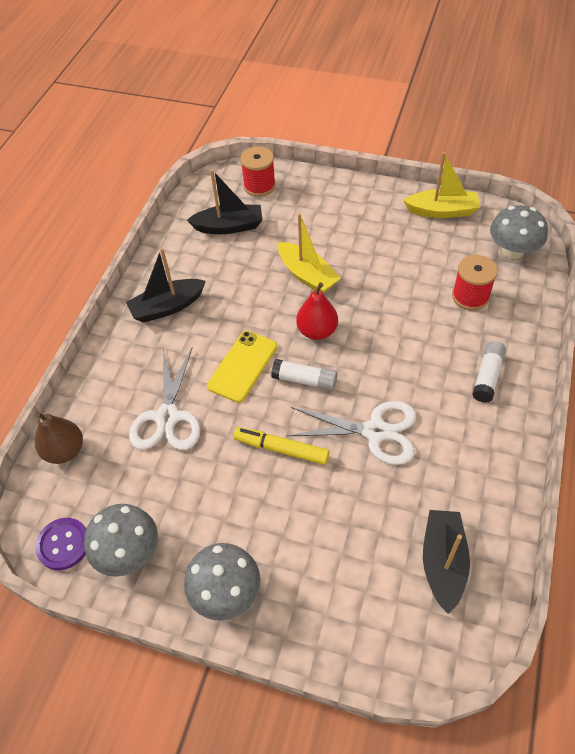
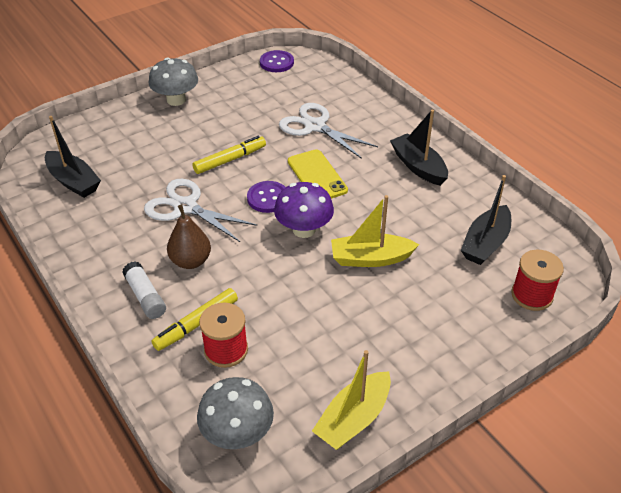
camera: 125 degrees right, 10 degrees down
(65, 451) = (339, 82): brown pear -> brown pear (191, 261)
(129, 552) = (243, 80): grey mushroom -> none
(167, 307) = (418, 166): black boat -> black boat turned 45 degrees counterclockwise
(304, 380) = (268, 198): white glue stick -> purple button
(317, 331) = (304, 229): red pear -> purple mushroom
(375, 432) = (185, 207): white scissors -> white scissors turned 75 degrees clockwise
(471, 327) = (196, 324): none -> yellow marker

